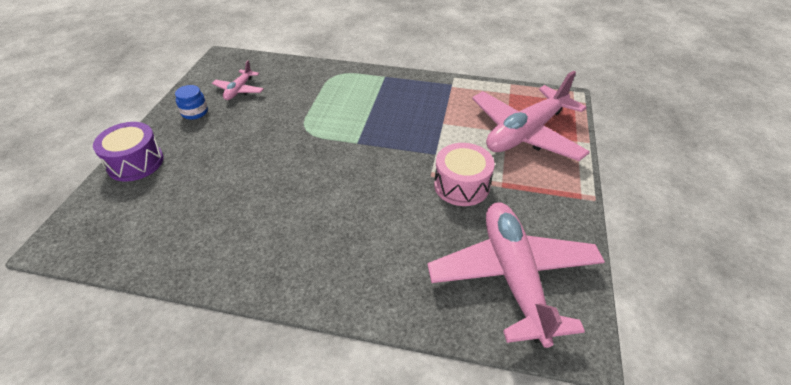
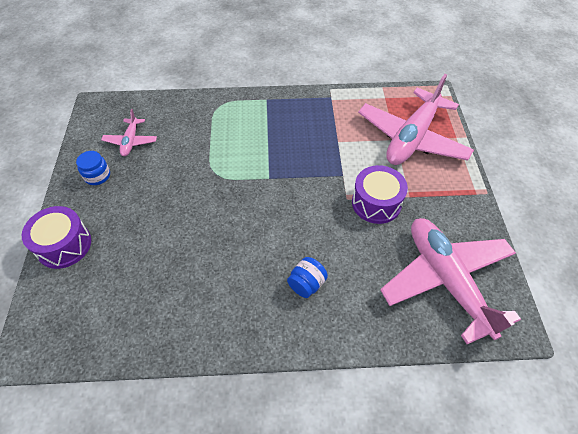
camera: 15 degrees left, 10 degrees up
(353, 246) = (306, 284): none -> blue jar
(461, 185) = (376, 203): pink drum -> purple drum

